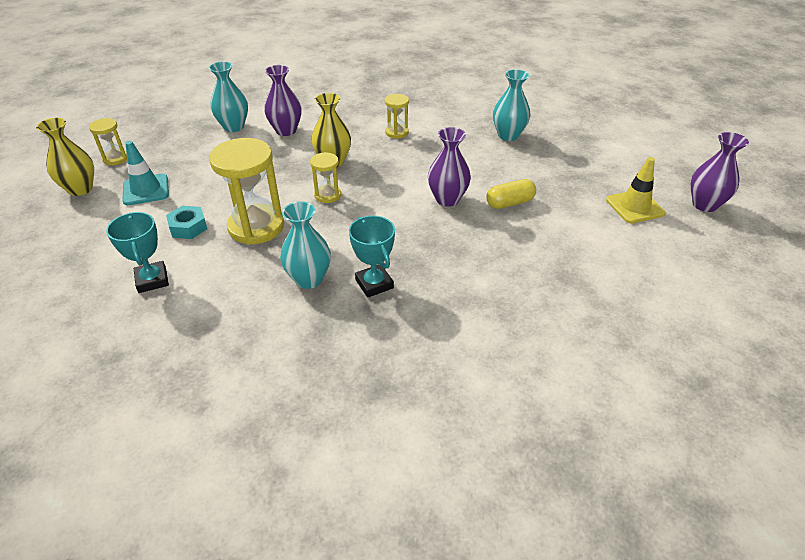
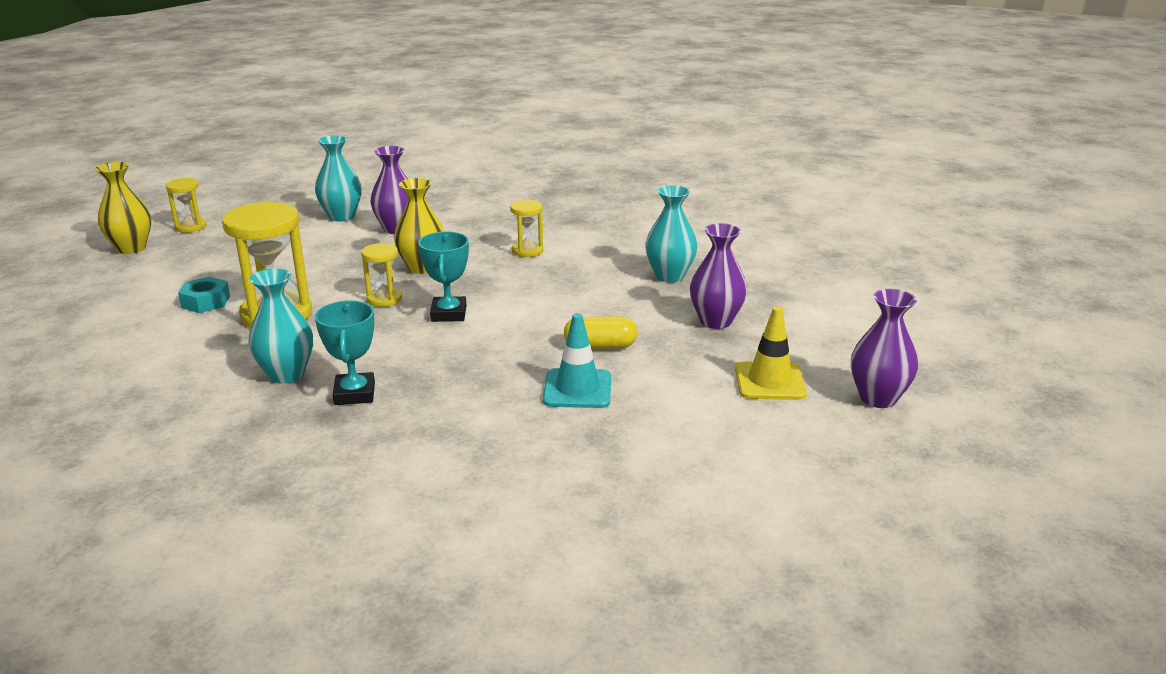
camera: 20 degrees right, 15 degrees down
(146, 190) = (194, 260): turquoise traffic cone -> turquoise traffic cone (577, 389)
(152, 280) = (126, 342): turquoise trophy -> turquoise trophy (449, 314)
(447, 199) = (524, 328): purple vase -> purple vase (715, 321)

